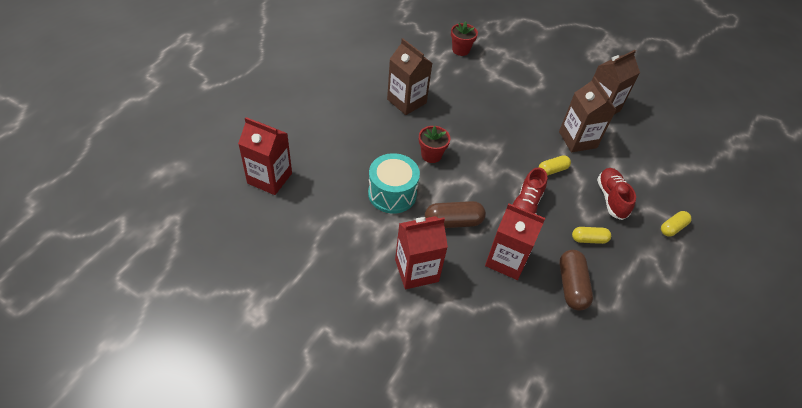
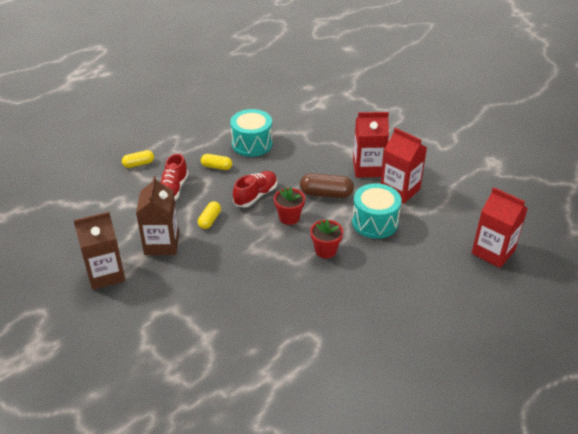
camera: 160 degrees left, 10 degrees down
(406, 101) = (333, 315): brown carton -> none
(460, 50) = (231, 385): red flower pot -> red flower pot (289, 217)
(506, 260) = (293, 164): red carton -> red carton (400, 190)
(552, 170) = (210, 220): yellow capsule -> yellow capsule turned 60 degrees counterclockwise
(571, 286) = (252, 144): brown capsule -> turquoise drum

